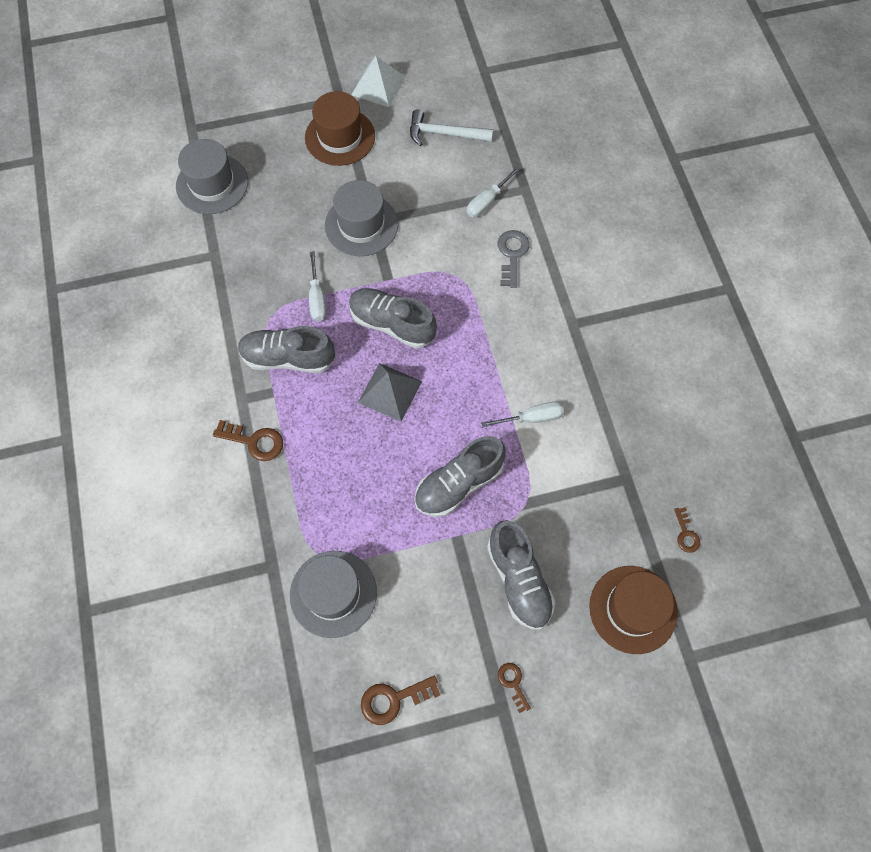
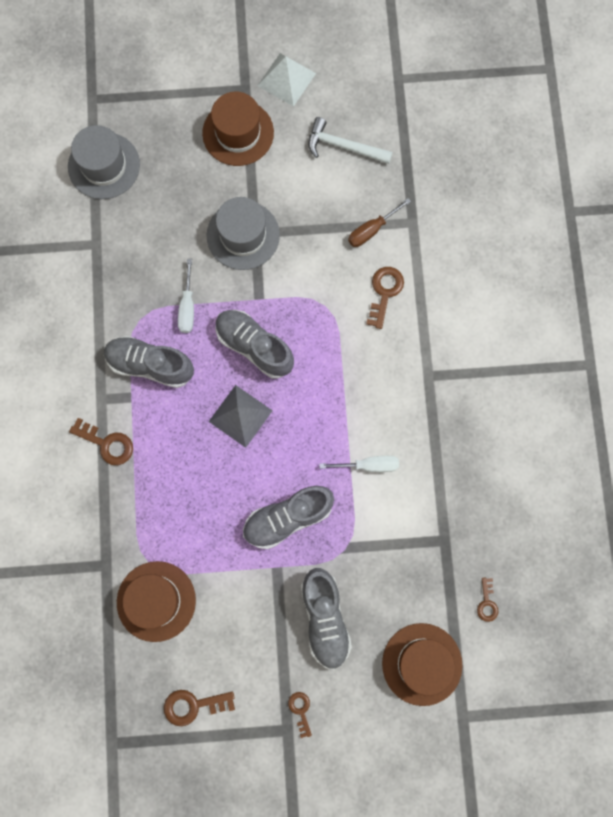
camera: 10 degrees right, 10 degrees up
(333, 593) = (156, 601): grey hat -> brown hat
(487, 201) = (372, 230): white screwdriver -> brown screwdriver
(512, 255) = (384, 292): grey key -> brown key

